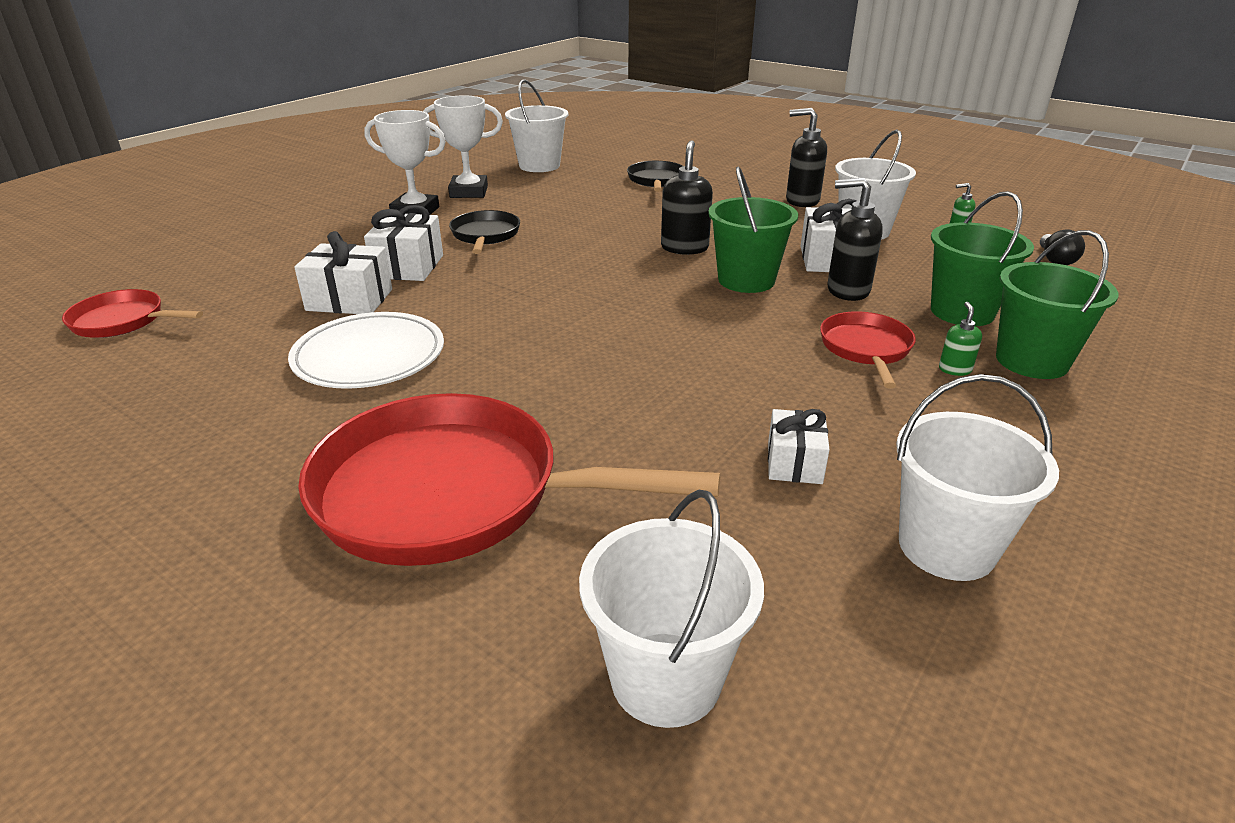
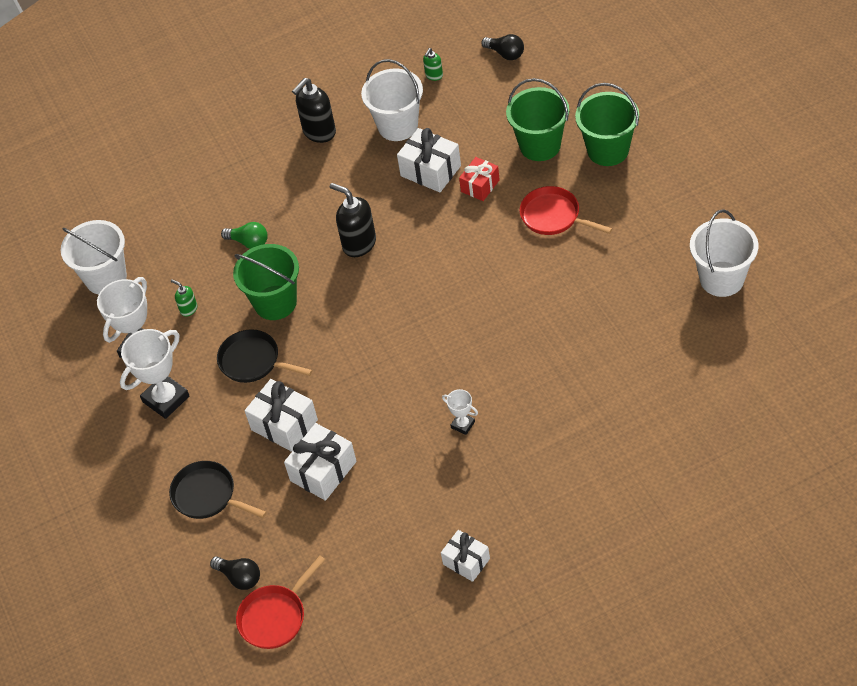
camera: 55 degrees left, 20 degrees up
(184, 290) = (239, 577): none -> black light bulb
(369, 356) = (418, 471): white plate -> none
(452, 494) = (588, 455): red pan -> none
(461, 369) = (463, 425): none -> white trophy
(632, 203) = (249, 242): none -> green light bulb
(656, 180) = (207, 206): black pan -> black pan (207, 495)
(665, 678) = (743, 409): white bucket -> none
(746, 280) = (433, 231): green bucket -> green bucket (275, 302)
(794, 463) = (638, 304): white gift -> white gift (466, 561)
(847, 291) = (480, 186): black soap dispenser -> red gift
(954, 369) = (596, 189): green soap dispenser -> green soap dispenser (188, 309)

